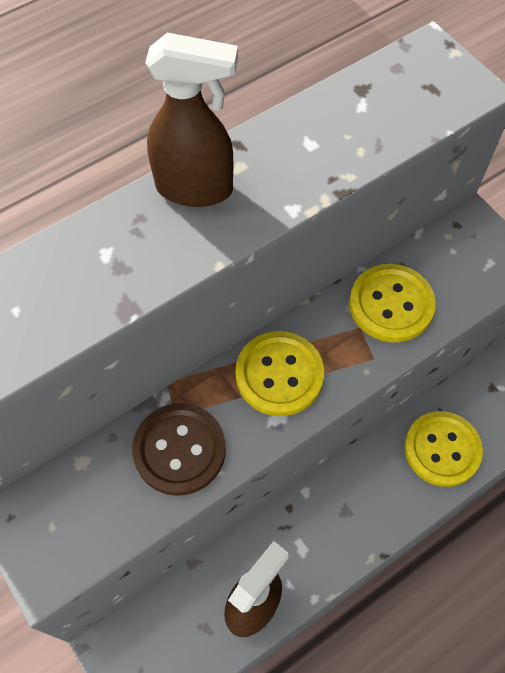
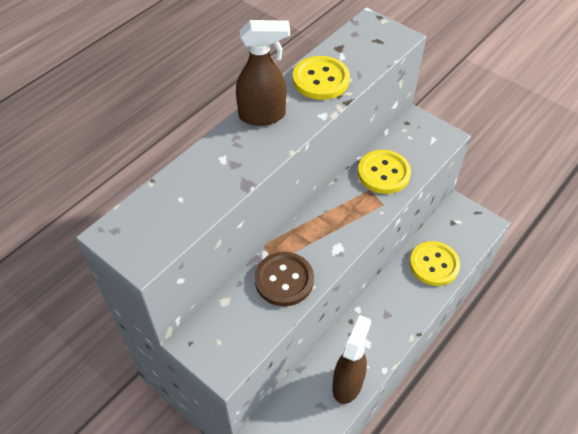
camera: 15 degrees left, 10 degrees down
(279, 375) = (330, 225): yellow button -> yellow button (320, 80)

